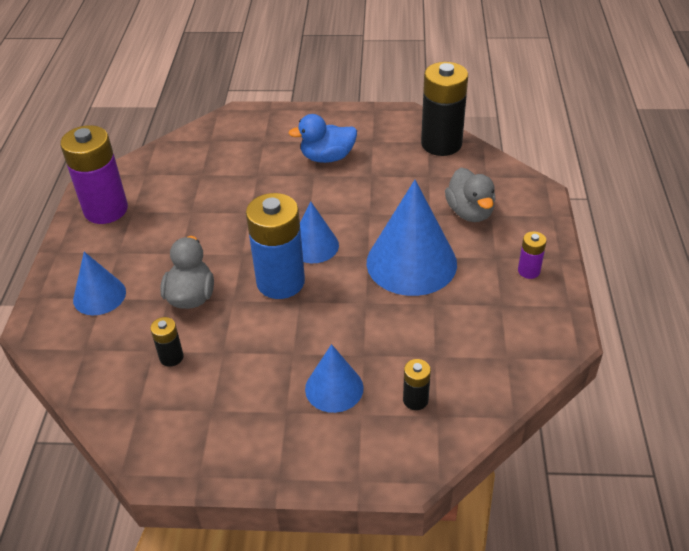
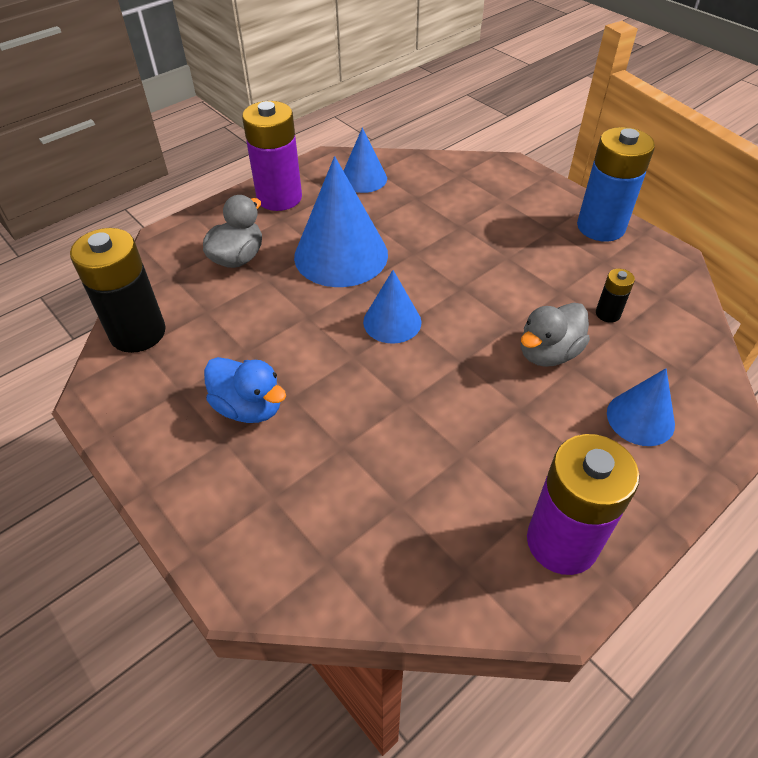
camera: 135 degrees left, 5 degrees up
(280, 282) = (458, 311): blue battery -> blue battery (600, 227)
(334, 388) = (504, 221): blue cone -> blue cone (363, 178)
(415, 400) = (461, 186): black battery -> none
(529, 271) = (279, 198): purple battery -> purple battery, size x2.18

